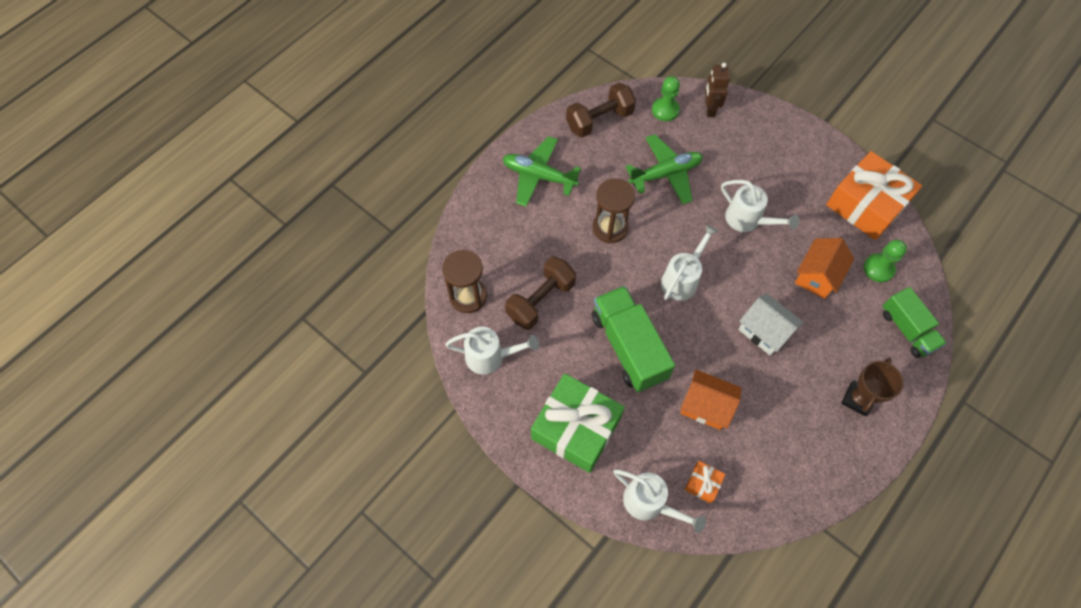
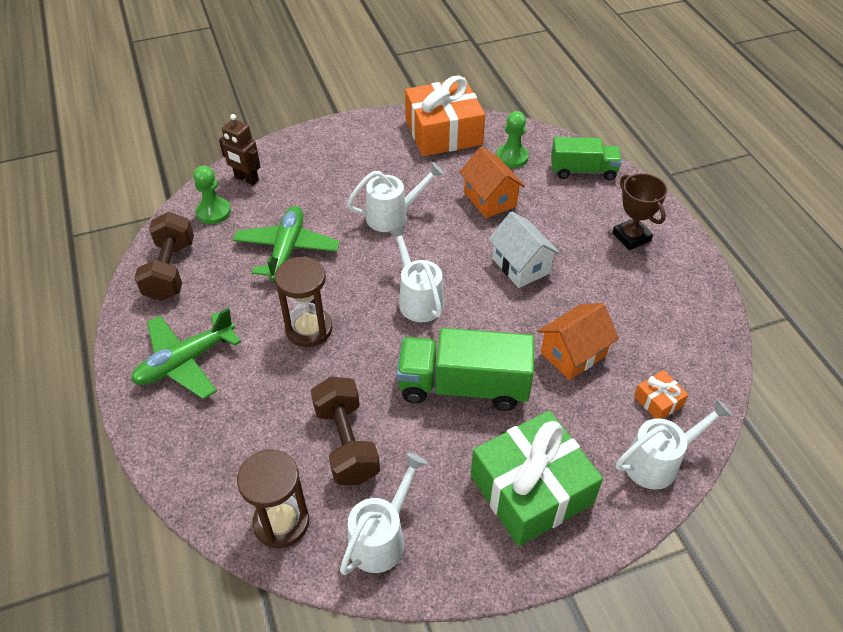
camera: 60 degrees left, 15 degrees down
(764, 331) = (521, 266): white house -> white house turned 75 degrees clockwise

